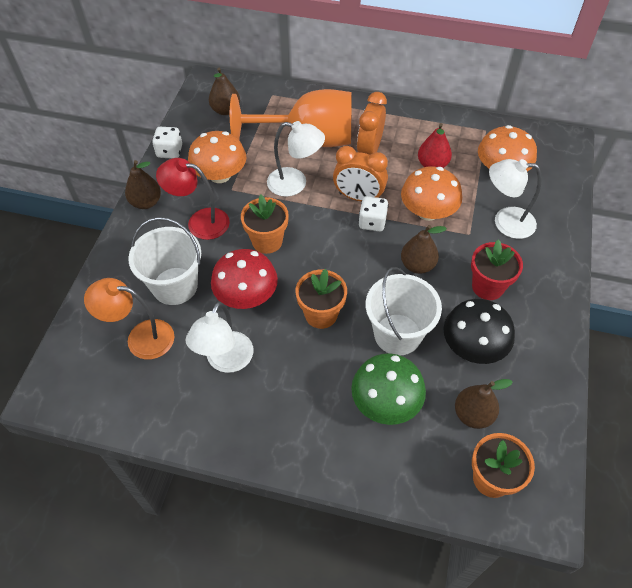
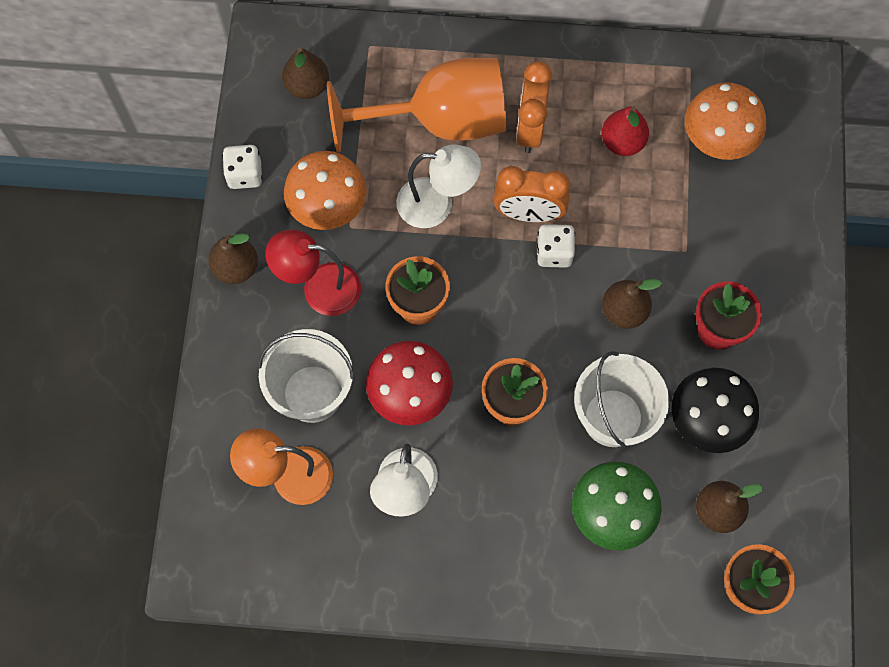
camera: 10 degrees left, 15 degrees up
(428, 212) = (626, 223): orange mushroom -> none
(505, 222) = (732, 224): white lamp -> none

